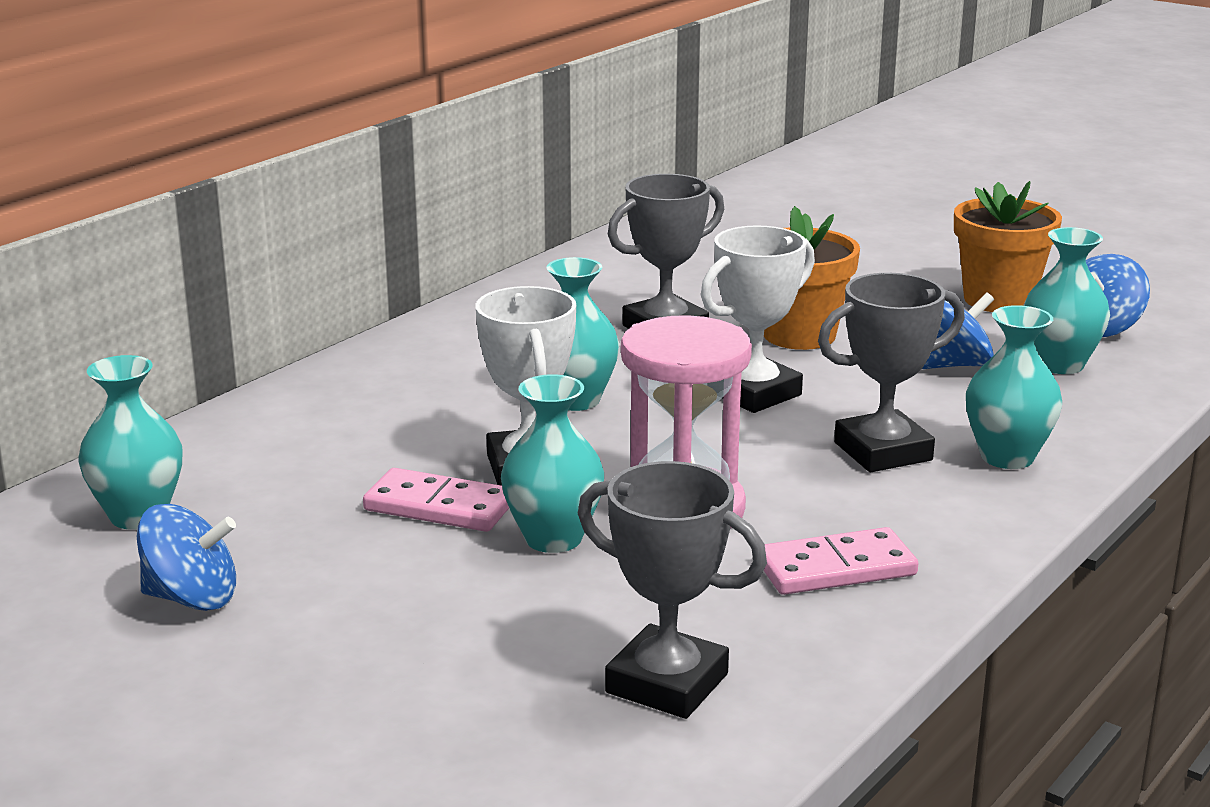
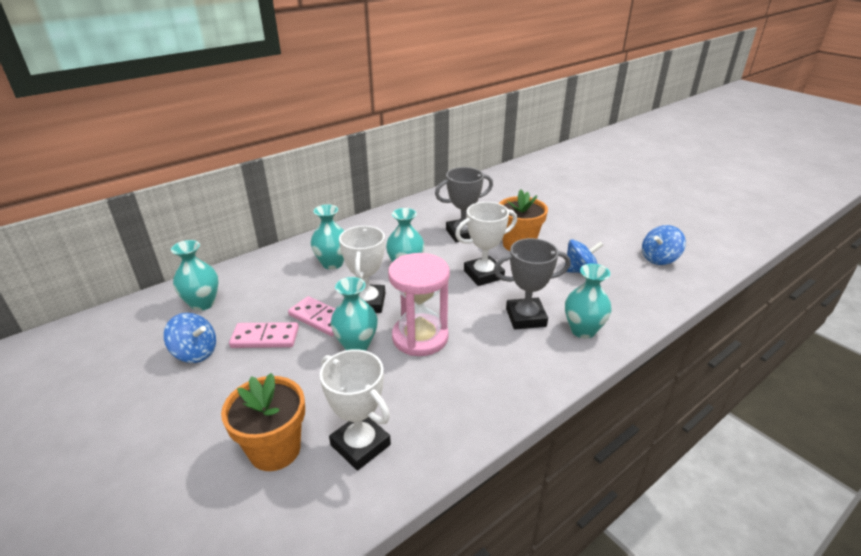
camera: 15 degrees right, 10 degrees up
(667, 683) = (360, 445): grey trophy -> white trophy
(835, 568) = (471, 386): pink domino -> pink domino (265, 337)
(998, 300) = (617, 236): orange flower pot -> orange flower pot (275, 449)
(1059, 364) = (631, 277): turquoise vase -> turquoise vase (332, 263)

